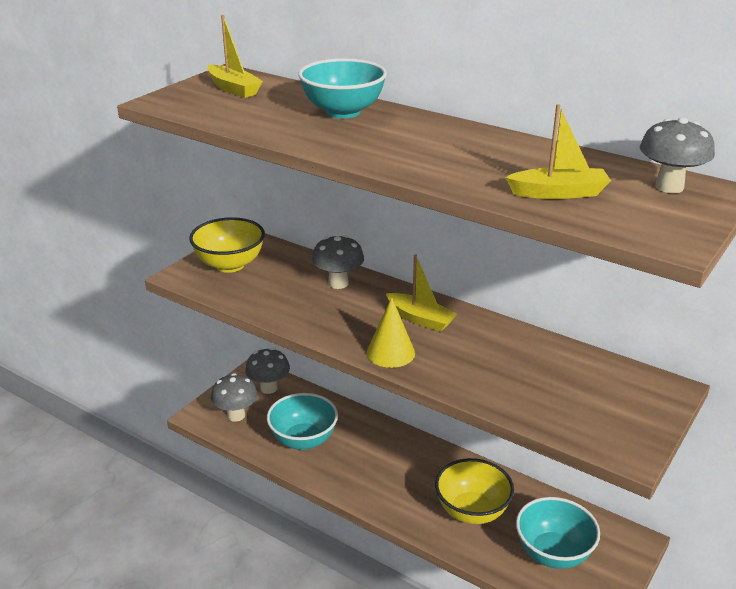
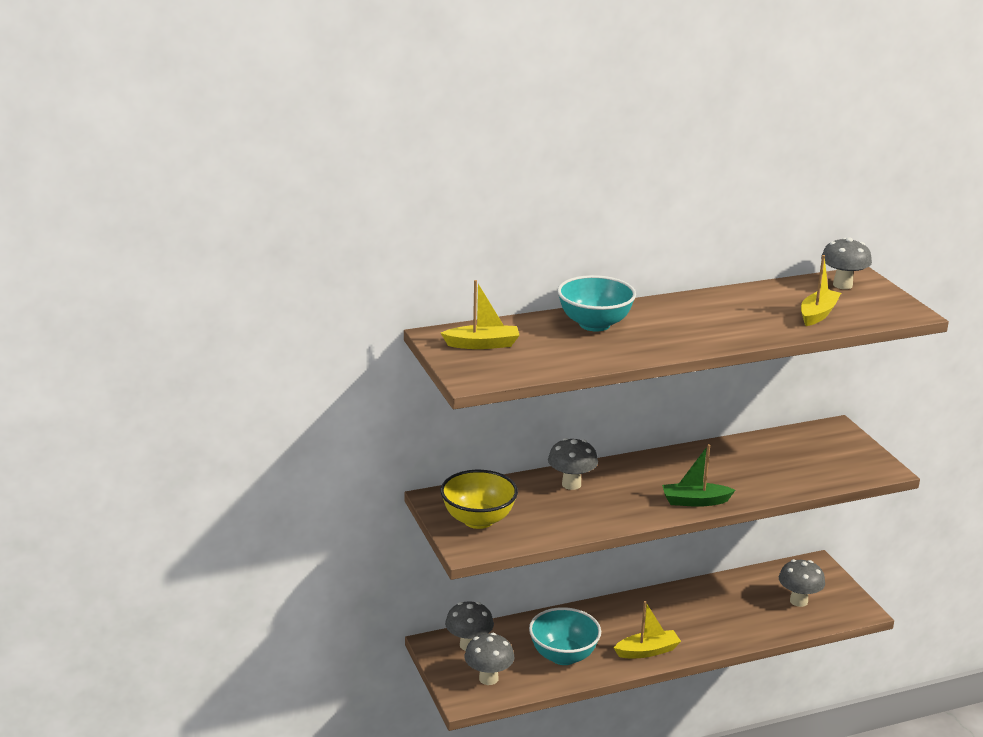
camera: 55 degrees left, 5 degrees down
(390, 352) = (695, 501): yellow cone -> green boat
(420, 319) = (663, 473): yellow boat -> yellow boat (647, 651)
(472, 511) = (727, 614): yellow bowl -> none
(553, 553) = (798, 601): turquoise bowl -> grey mushroom

